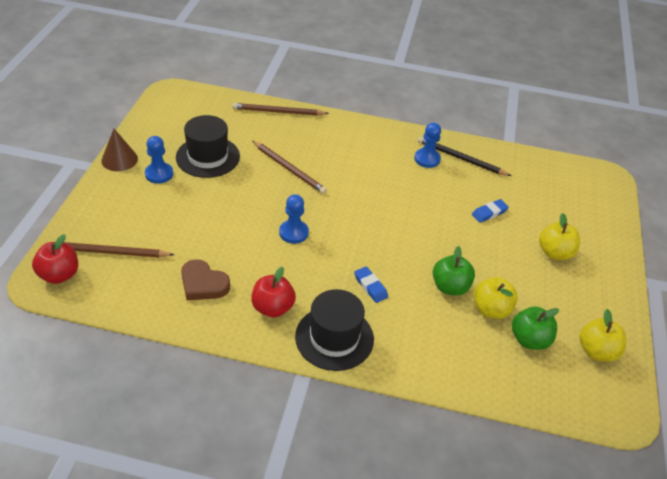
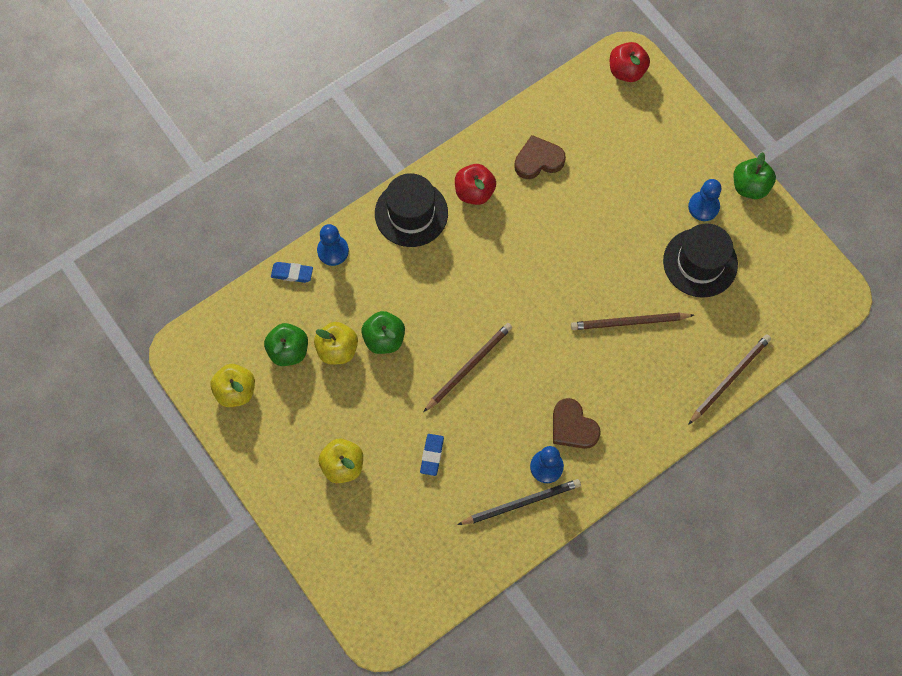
camera: 135 degrees right, 25 degrees up
(111, 252) = (625, 117): brown pencil -> brown pencil (469, 367)
(119, 159) = (750, 186): brown cone -> green apple
(293, 233) = (542, 265): blue pawn -> blue pawn (333, 251)
(370, 286) = (436, 278): blue eraser -> blue eraser (292, 273)
(389, 160) = (573, 427): none -> brown heart

